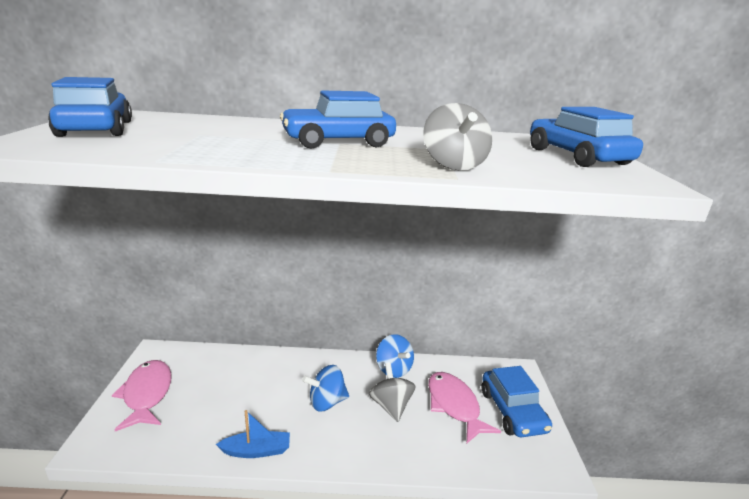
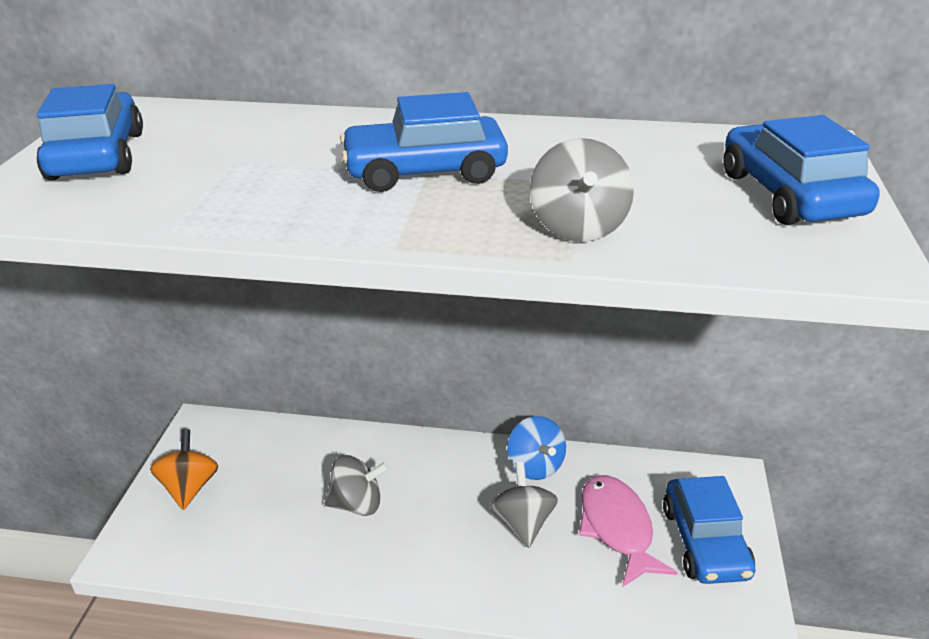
camera: 10 degrees right, 10 degrees up
(147, 394) = (190, 487): pink fish -> orange spinning top
(257, 450) = (330, 576): blue boat -> none
(273, 399) = (357, 504): none -> grey spinning top
(326, 402) = (431, 512): blue spinning top -> none

